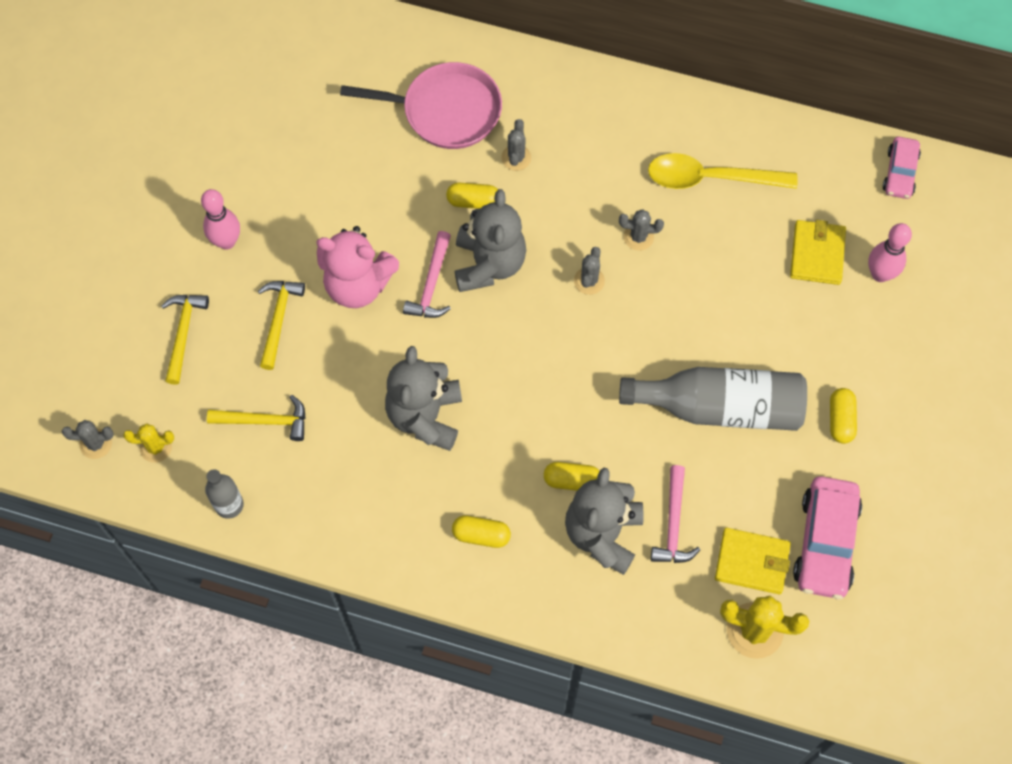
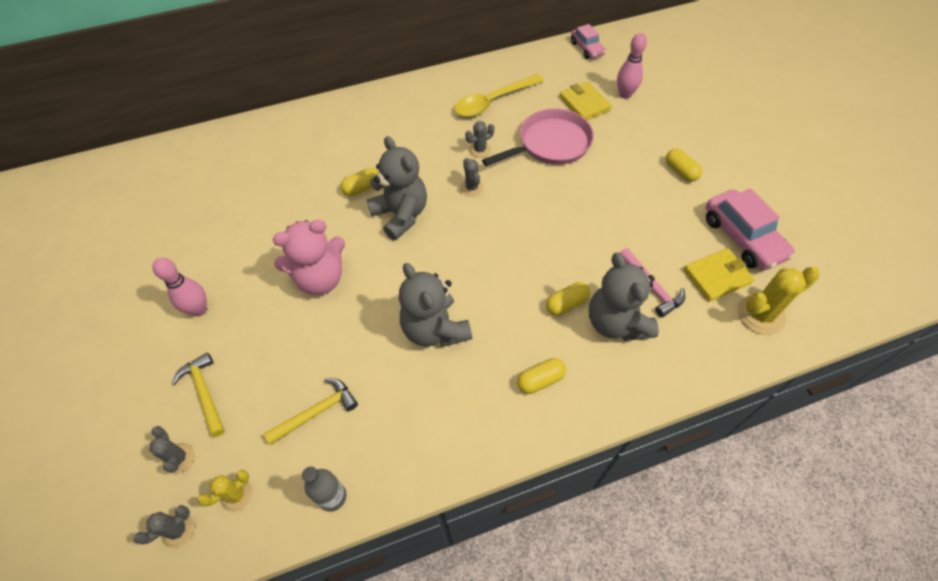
camera: 35 degrees left, 10 degrees down
(278, 320) = (277, 336): yellow hammer -> none
(431, 284) = (372, 248): pink hammer -> none
(446, 111) = (304, 152): pink pan -> pink pan (550, 144)
(516, 158) = (370, 152): grey cactus -> grey cactus (179, 458)
(720, 407) = (611, 206): grey bottle -> none

